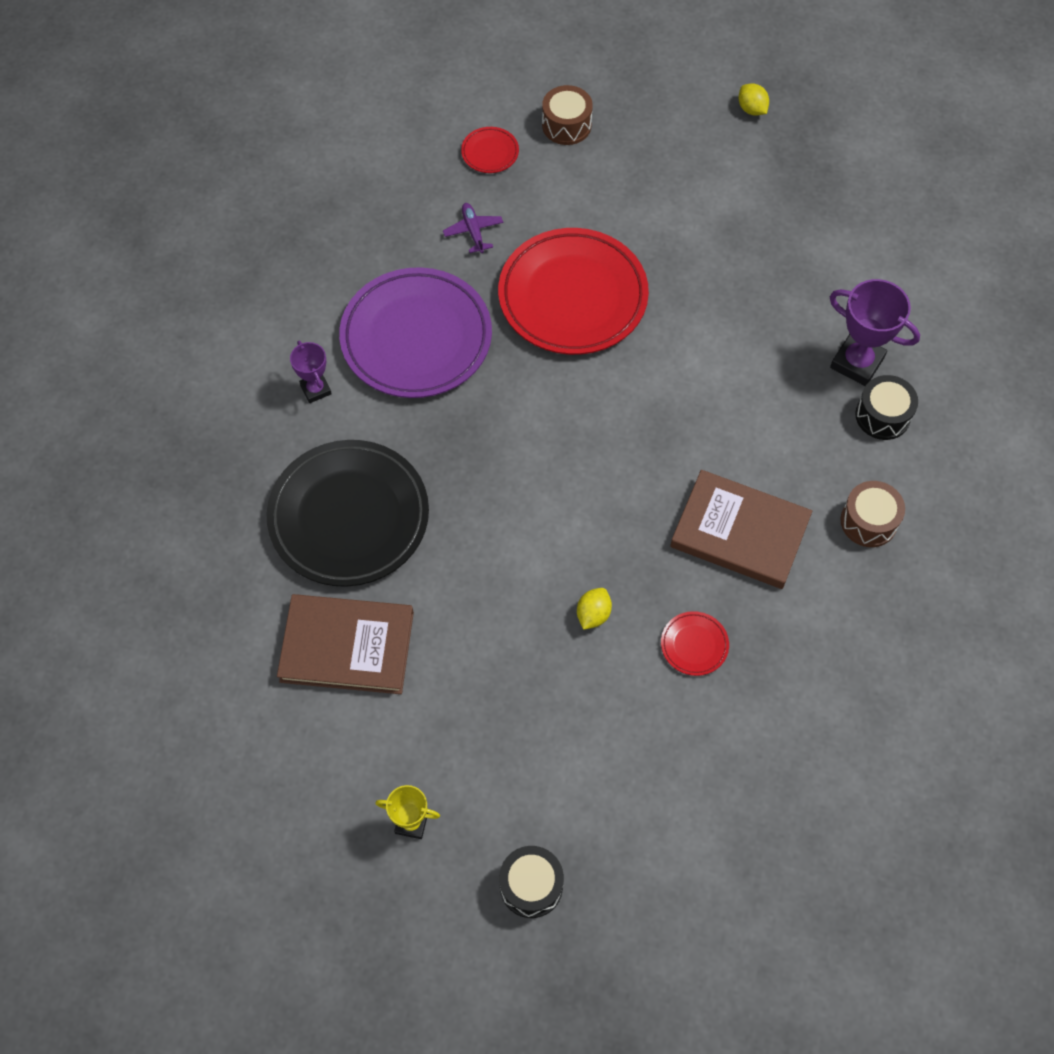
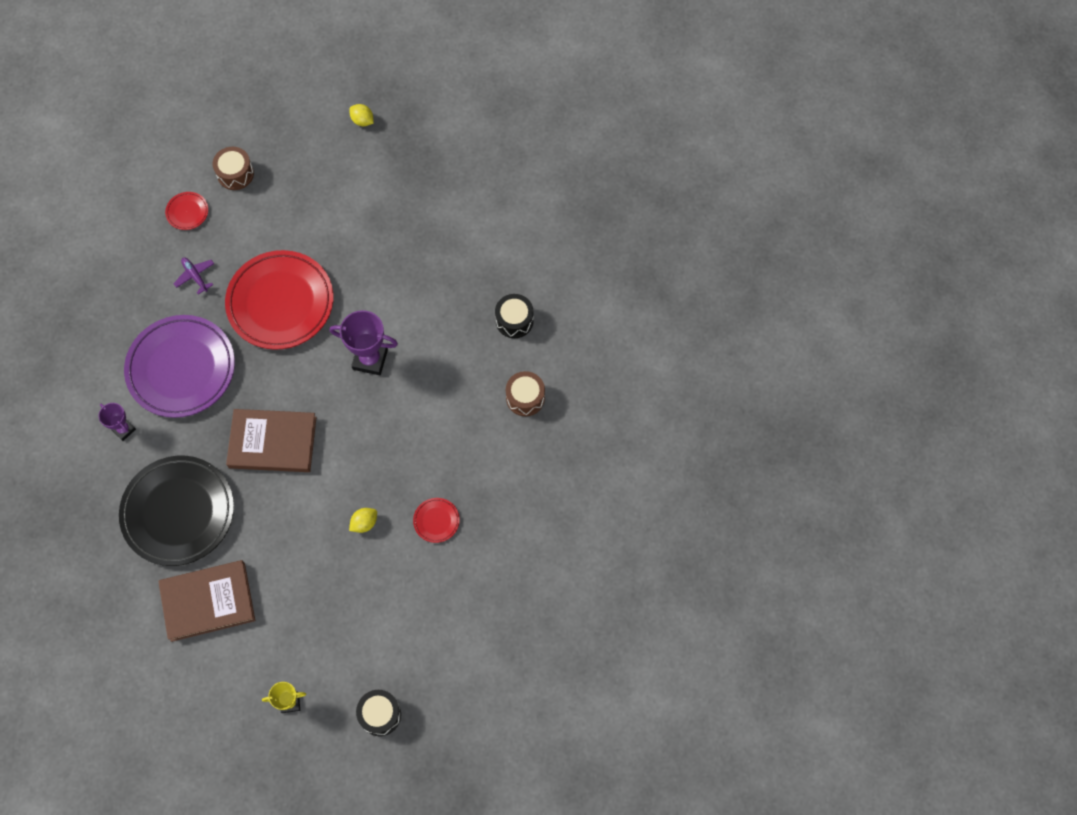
camera: 20 degrees left, 5 degrees up
(593, 614) = (364, 523): yellow lemon -> yellow lemon turned 45 degrees clockwise
(740, 532) = (443, 434): brown book -> brown book (272, 442)
(857, 362) = (487, 288): purple trophy -> purple trophy (370, 359)

